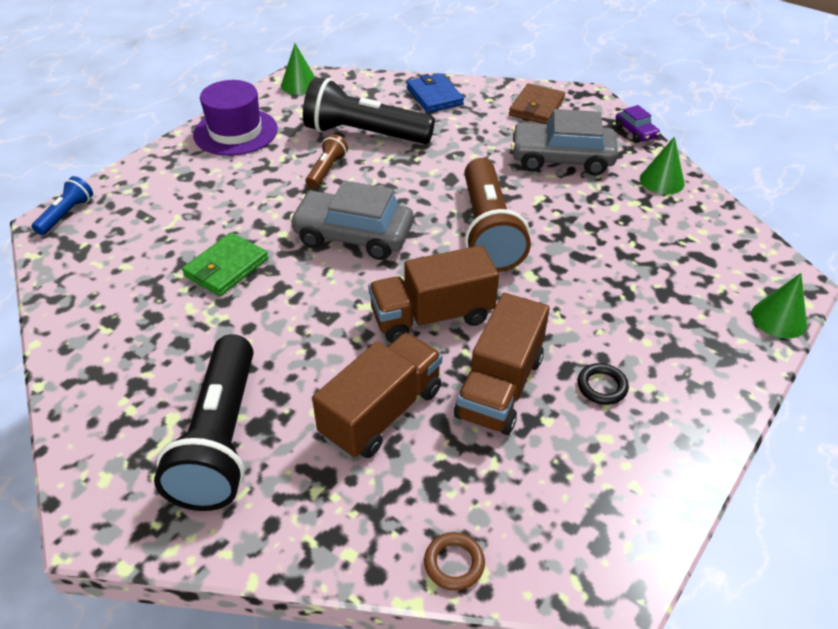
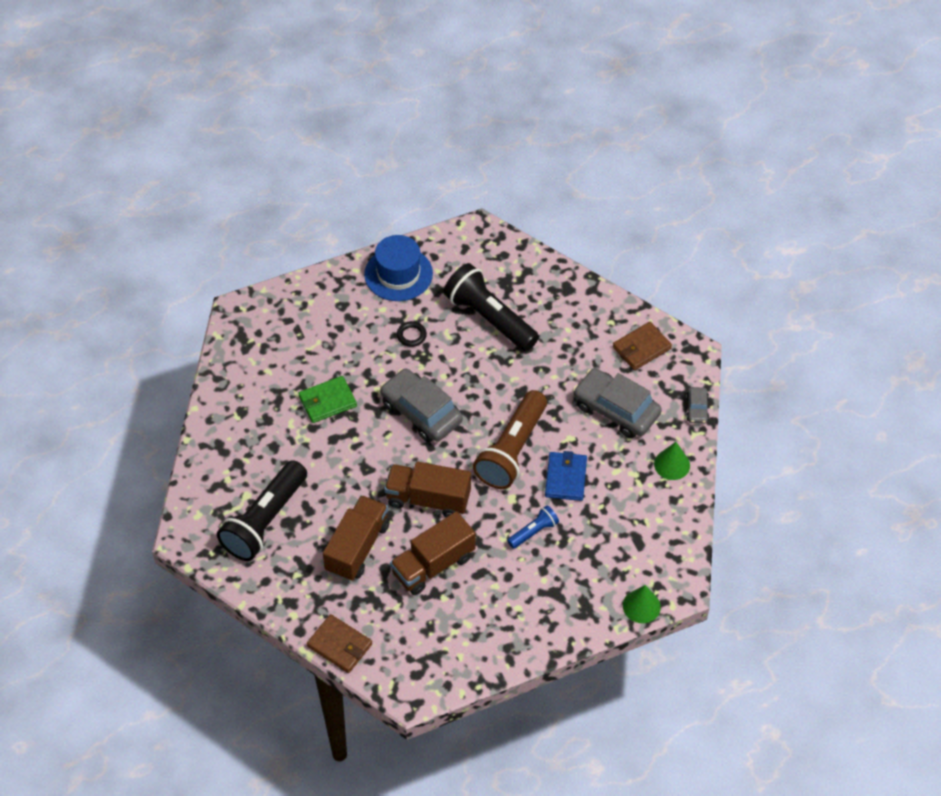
camera: 30 degrees right, 10 degrees up
(66, 214) = (250, 308): blue flashlight -> blue flashlight (533, 532)
(235, 132) = (398, 274): purple hat -> blue hat
(299, 84) = (475, 239): green cone -> none
(326, 170) = (440, 343): brown flashlight -> none
(381, 412) = (357, 547): brown truck -> brown truck turned 45 degrees counterclockwise
(434, 96) = (570, 299): blue wallet -> blue wallet (566, 478)
(454, 563) = (340, 645): brown ring -> brown wallet
(602, 386) = (491, 594): black ring -> black ring (411, 335)
(635, 132) = (697, 409): purple car -> grey car

